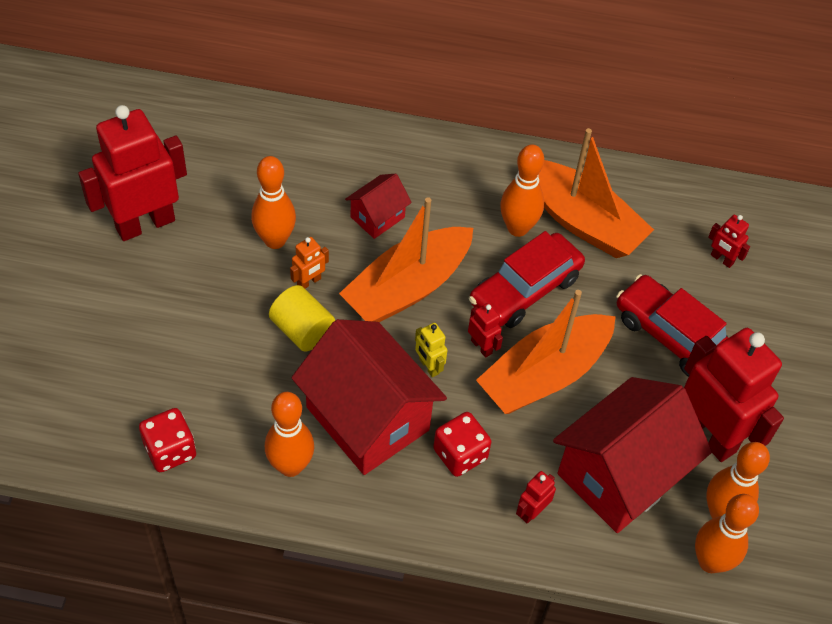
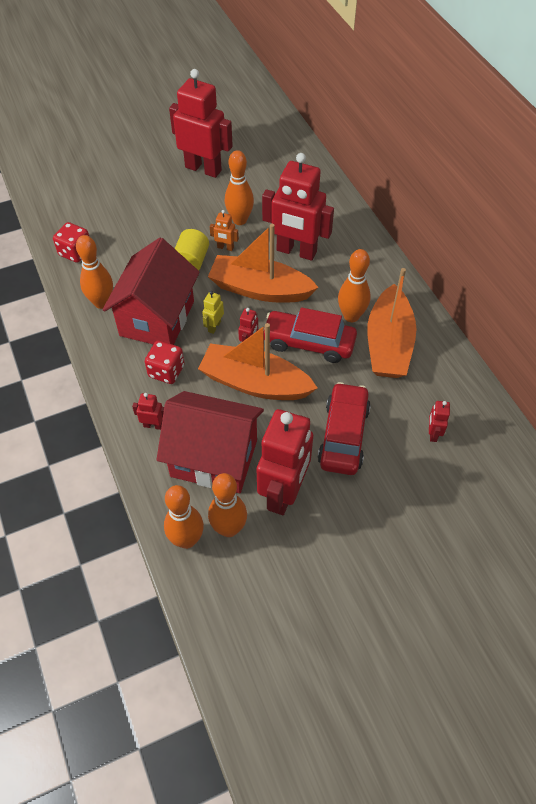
camera: 60 degrees right, 0 degrees up
(377, 217) = (296, 251): red house -> red robot

